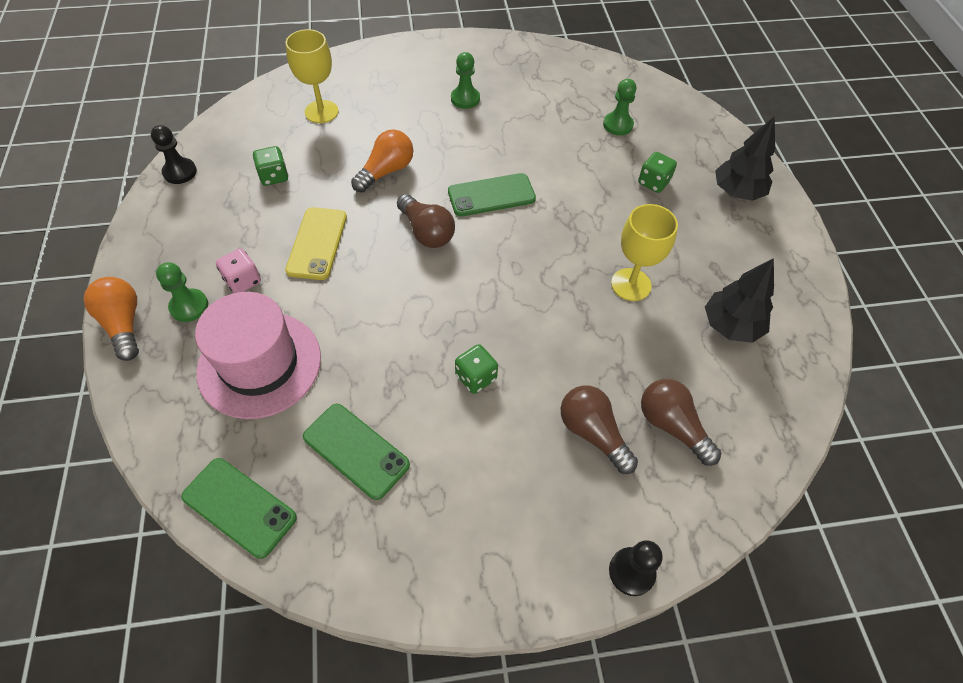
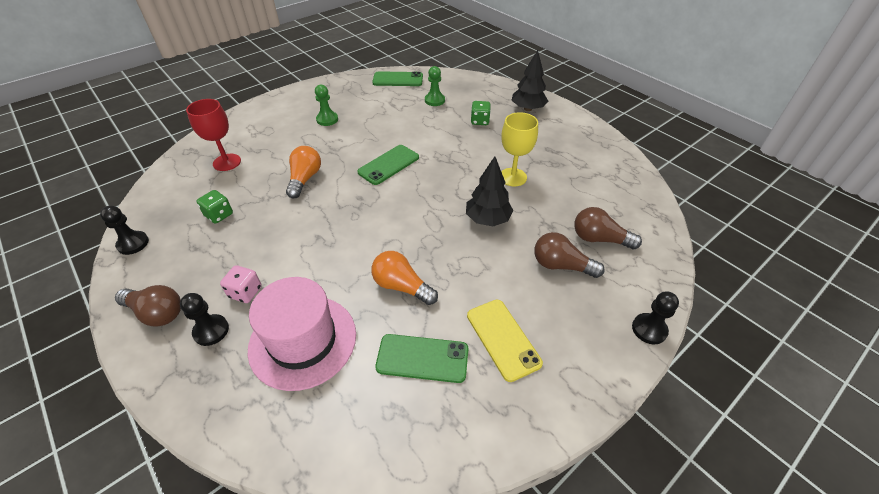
camera: 30 degrees left, 10 degrees down
(124, 324) = (158, 372): orange light bulb -> orange light bulb (401, 286)
(189, 306) = (211, 331): green pawn -> black pawn
(239, 507) = (364, 449): green phone -> green phone (398, 79)
(317, 243) = (287, 242): yellow phone -> yellow phone (503, 339)
(321, 112) = (227, 162): yellow goblet -> red goblet
(427, 232) = (362, 202): brown light bulb -> brown light bulb (157, 313)
(476, 377) = (465, 270): green dice -> none
(731, 325) = (583, 174): black tree -> black tree (487, 219)

